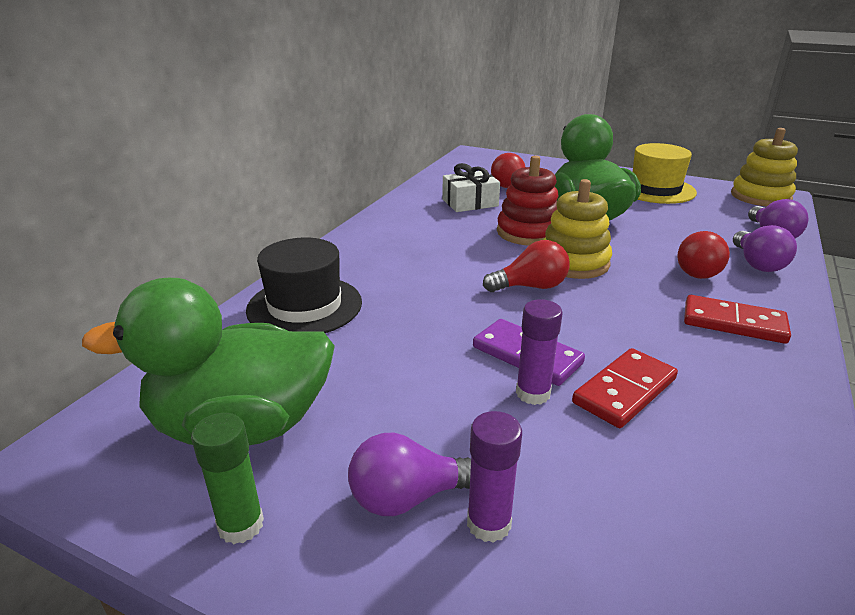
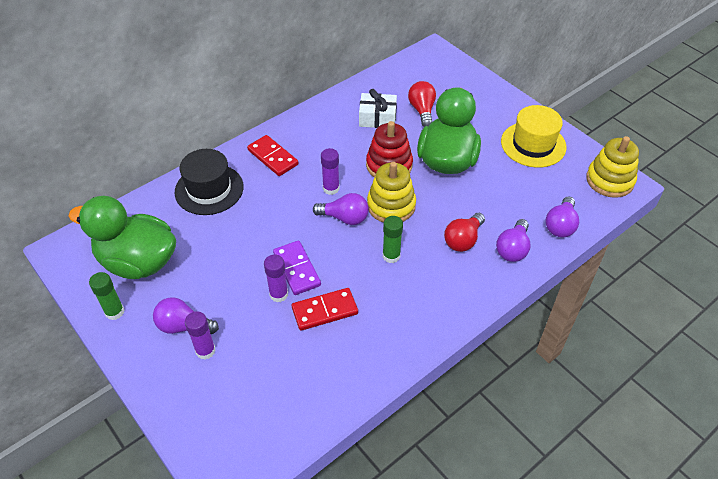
camera: 25 degrees right, 20 degrees up
(481, 266) = (331, 188): none -> purple glue stick
(530, 287) = (344, 218): red light bulb -> purple light bulb
(634, 306) = (391, 256): none -> green glue stick
(733, 323) = (435, 290): red domino -> red domino (273, 157)

